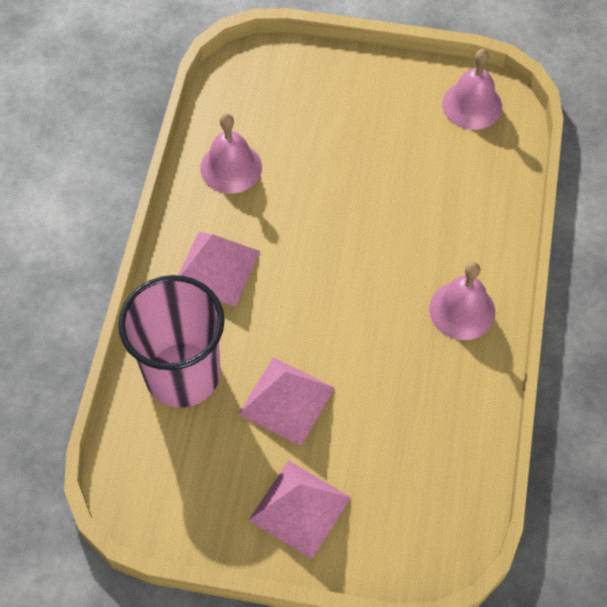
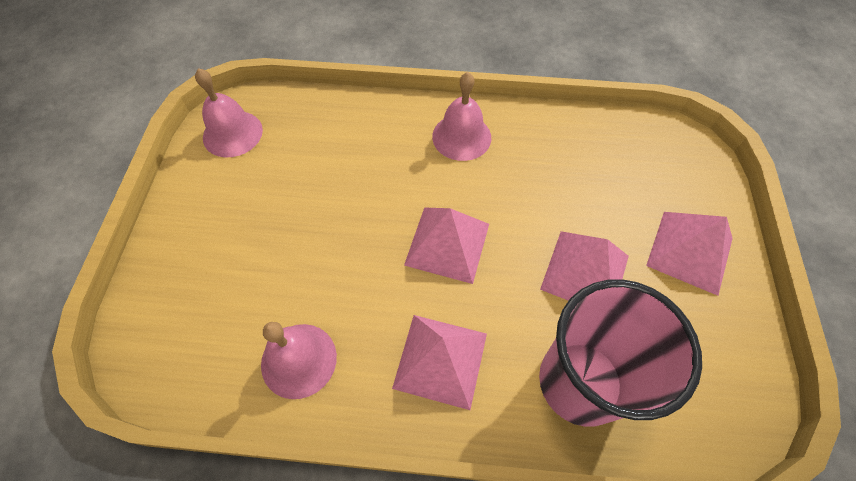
camera: 95 degrees left, 0 degrees up
(328, 284) = (447, 244): none -> pink pyramid

